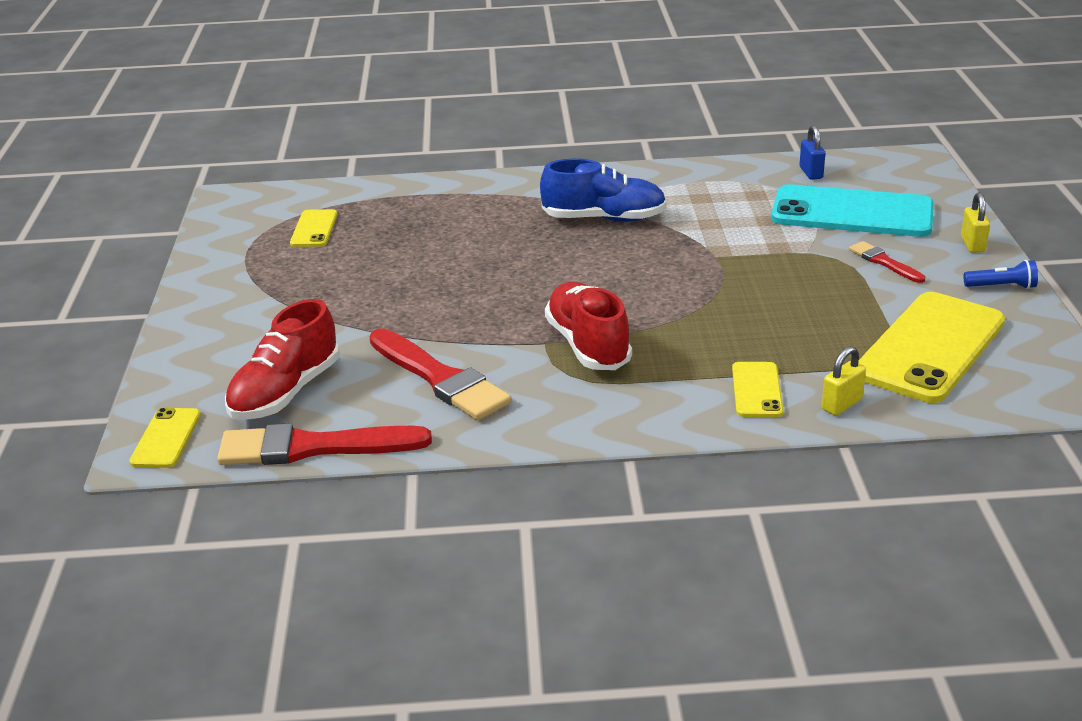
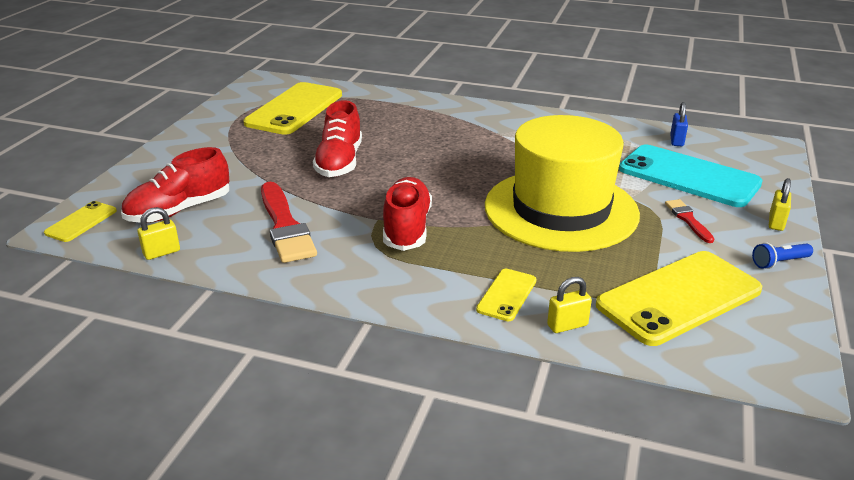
camera: 20 degrees right, 0 degrees up
(314, 229) = (294, 109): yellow phone -> yellow phone, size x2.09
(314, 447) = (162, 252): red brush -> yellow padlock
(437, 285) = (339, 162): none -> red shoe
(604, 219) = (493, 142): blue shoe -> none
(743, 282) = (561, 210): none -> yellow hat
(1002, 286) = (779, 262): blue flashlight -> blue flashlight turned 135 degrees clockwise

